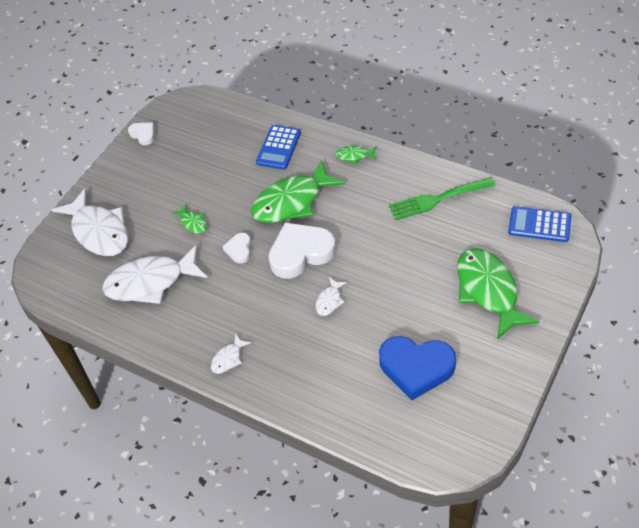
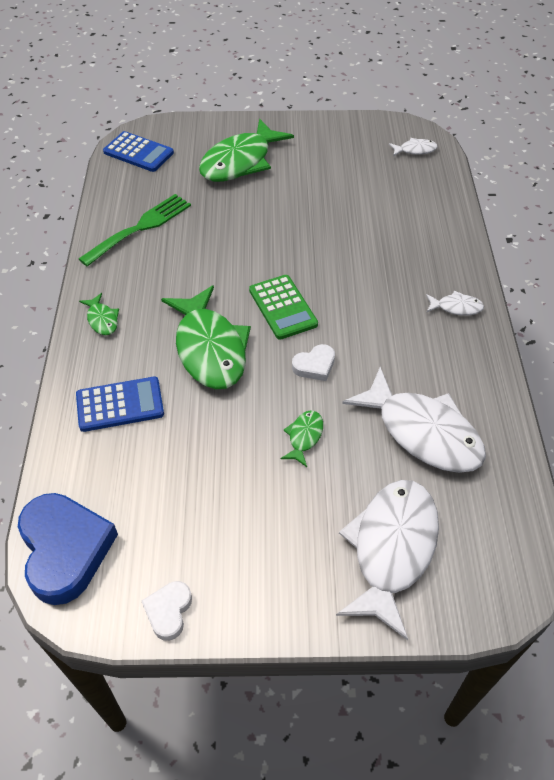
camera: 125 degrees left, 0 degrees up
(292, 201) = (209, 348): green fish -> green fish turned 45 degrees clockwise
(300, 253) = (283, 307): white heart -> green calculator
(329, 301) = (328, 260): white fish -> white fish (415, 150)
(416, 368) = (356, 178): blue heart -> blue heart (65, 549)
(437, 199) = (140, 227): green fork -> green fork turned 90 degrees counterclockwise
(539, 225) = (138, 152): blue calculator -> blue calculator turned 45 degrees counterclockwise

